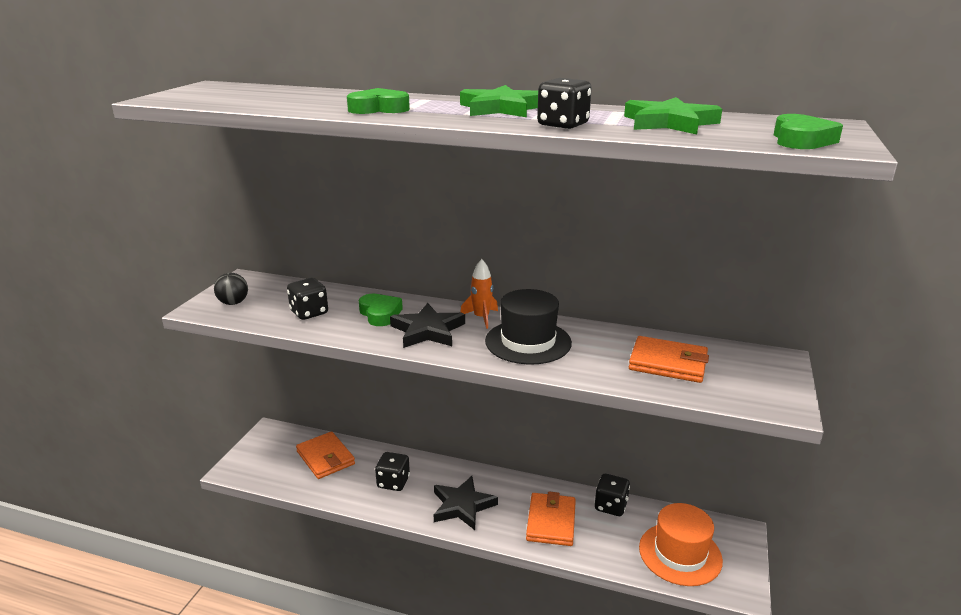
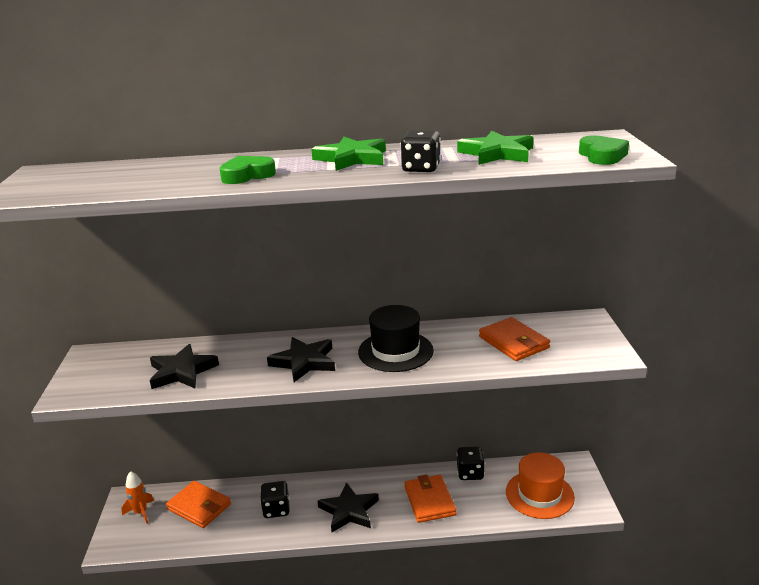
camera: 20 degrees left, 0 degrees up
(233, 303) = (97, 380): black ball -> none
(309, 313) = (182, 371): black dice -> black star
(380, 314) = (250, 357): green heart -> none
(481, 318) = (342, 339): orange rocket -> orange rocket (141, 512)
(668, 363) = (513, 342): orange wallet -> orange wallet turned 60 degrees clockwise

